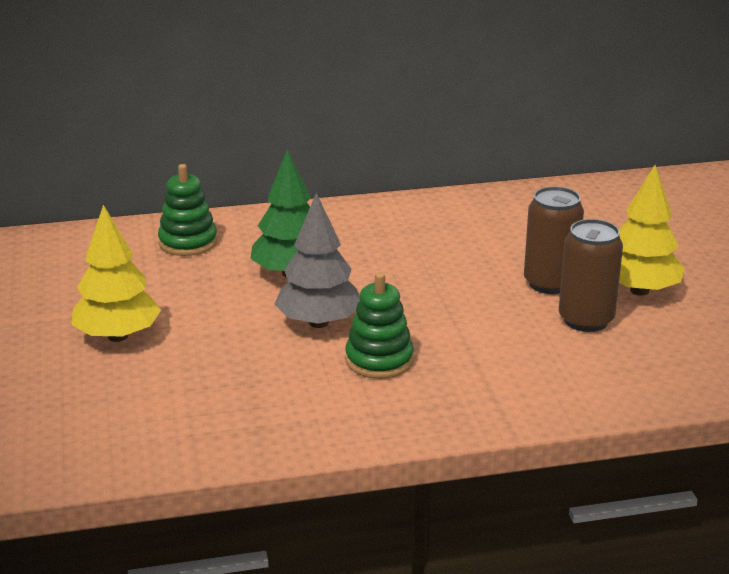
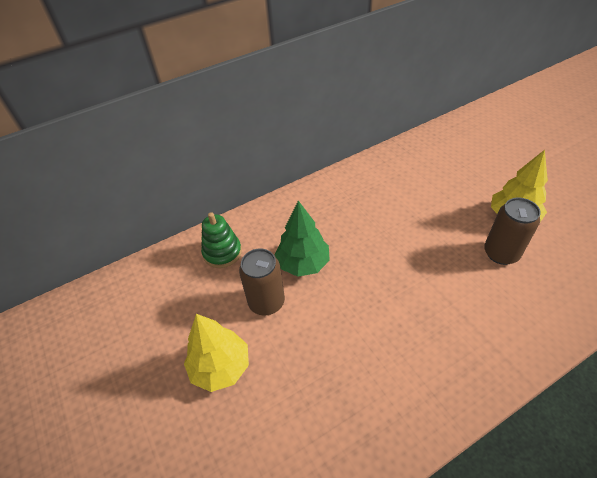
camera: 15 degrees left, 20 degrees up
(318, 323) = (346, 308): grey tree -> none
(379, 360) = (404, 334): green stacking toy -> none
(549, 283) = (460, 226): brown can -> brown can (266, 302)

